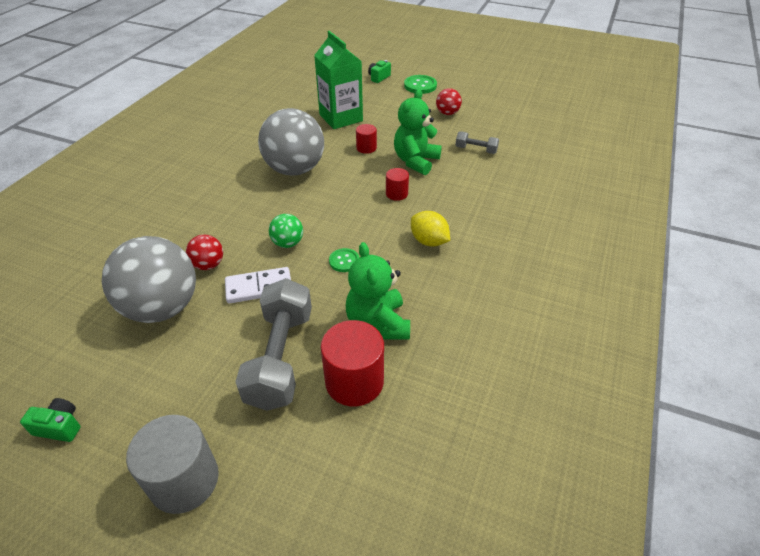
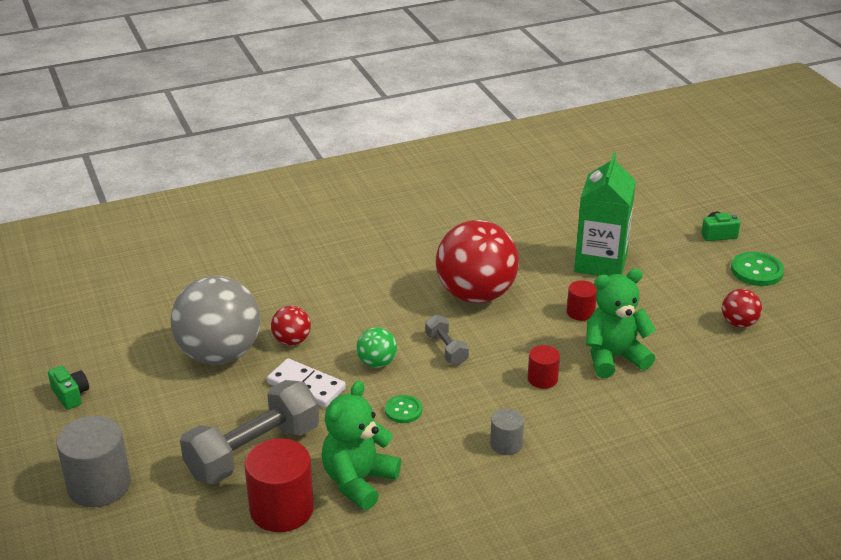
camera: 45 degrees right, 10 degrees down
(295, 169) = (476, 295): grey ball -> red ball
(429, 241) = (506, 444): yellow lemon -> grey cylinder
(476, 150) = (705, 385): grey dumbbell -> grey dumbbell (446, 349)

